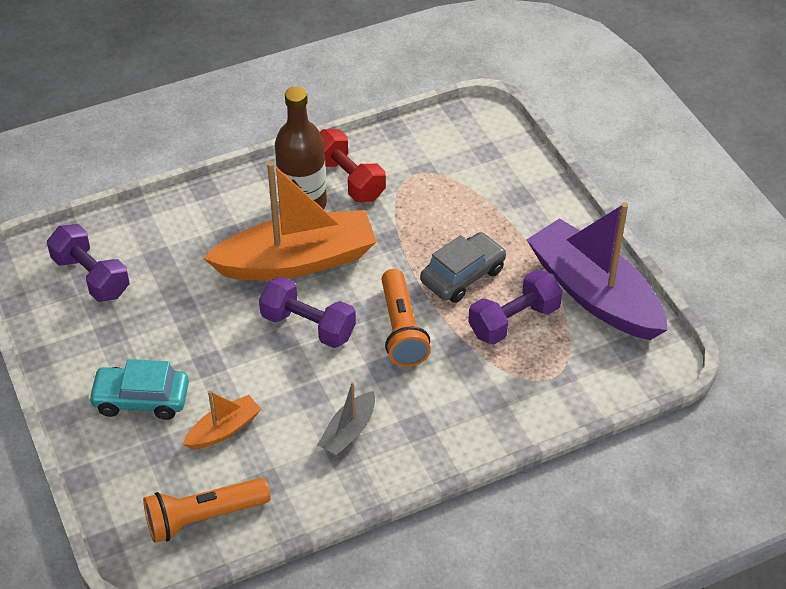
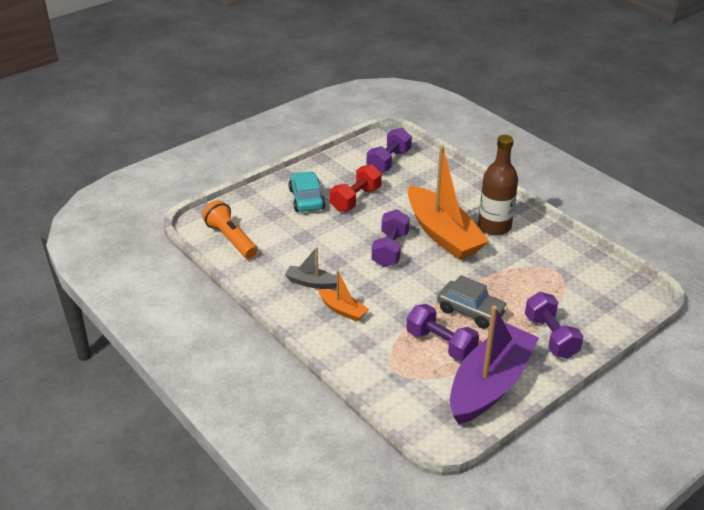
camera: 75 degrees right, 10 degrees down
(224, 430) = (295, 233): orange boat -> orange boat (343, 310)
(348, 180) = (530, 241): red dumbbell -> red dumbbell (356, 199)
(401, 329) = (406, 290): orange flashlight -> none
(529, 216) = (550, 337): none -> purple dumbbell

